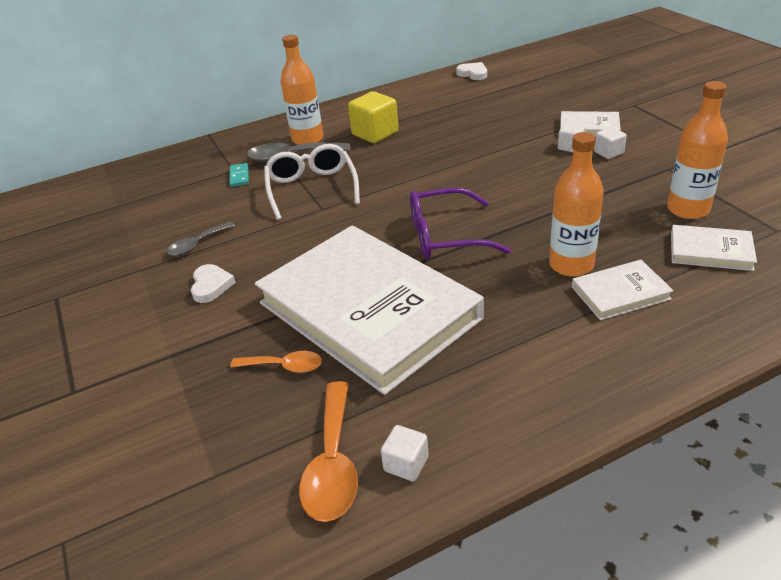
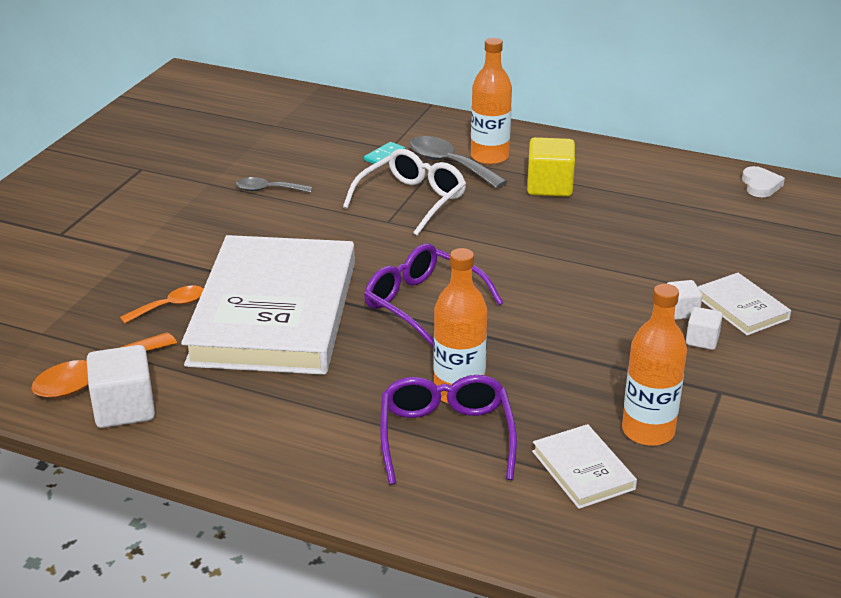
camera: 45 degrees right, 5 degrees down
(211, 286) = (225, 225): white heart -> none
(284, 366) = (170, 306): orange spoon -> orange spoon turned 90 degrees counterclockwise
(406, 464) = (124, 409): white cube -> white cube, size x1.80
(620, 293) = (446, 436): white book -> purple glasses

